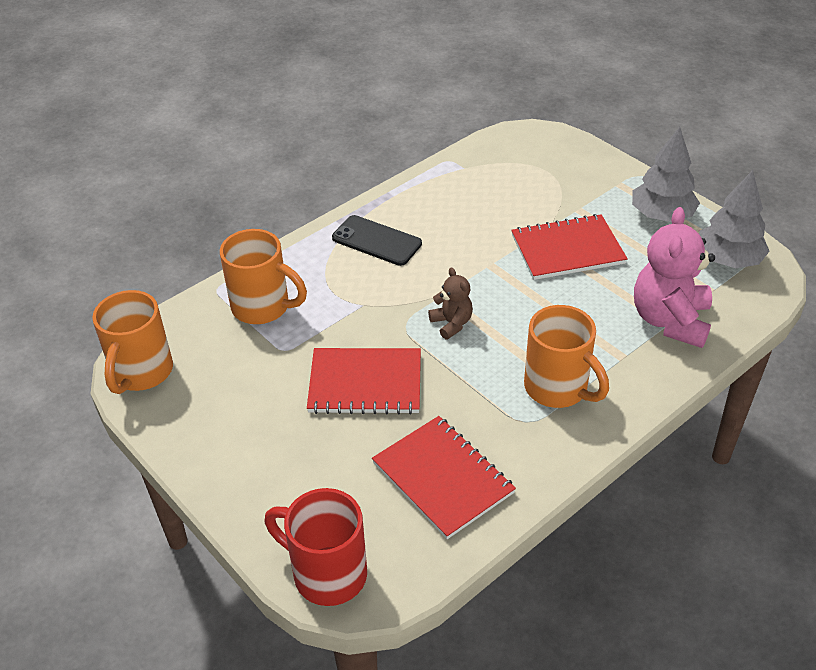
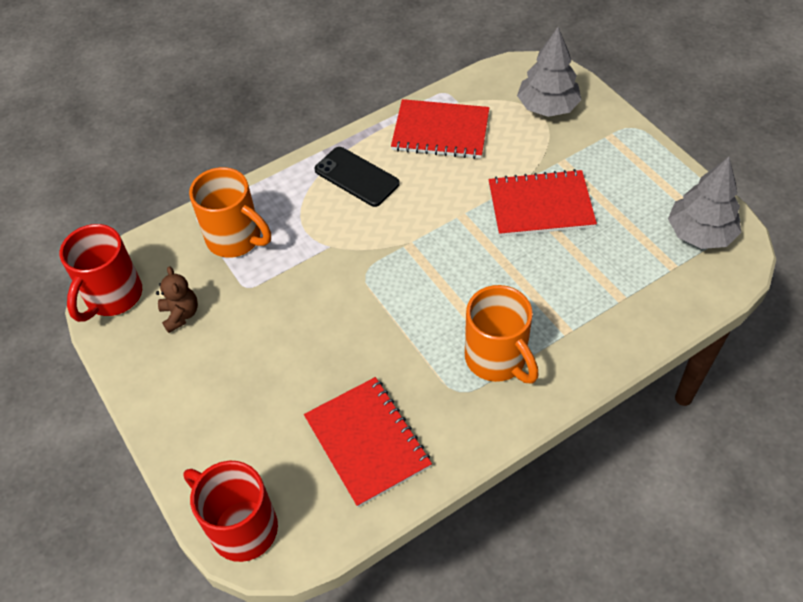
camera: 10 degrees right, 10 degrees up
(141, 373) = (112, 297): orange mug -> red mug
(365, 383) = (315, 332): red notebook -> red notebook (440, 131)
(451, 323) = (410, 276): brown teddy bear -> brown teddy bear (180, 314)
(662, 215) = (644, 175): grey tree -> grey tree (547, 107)
(670, 320) = (624, 296): pink teddy bear -> none

